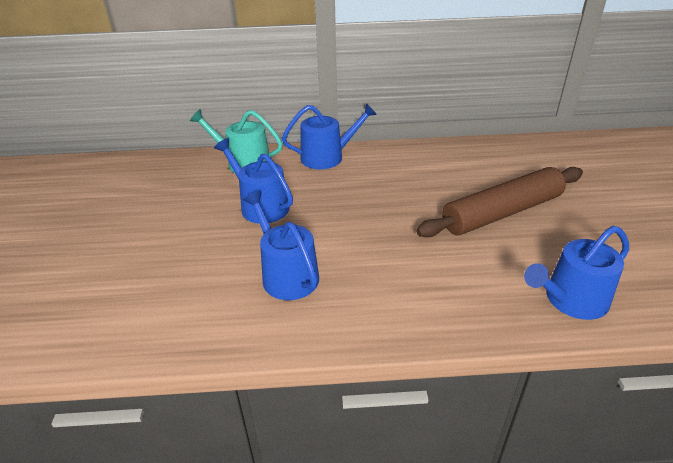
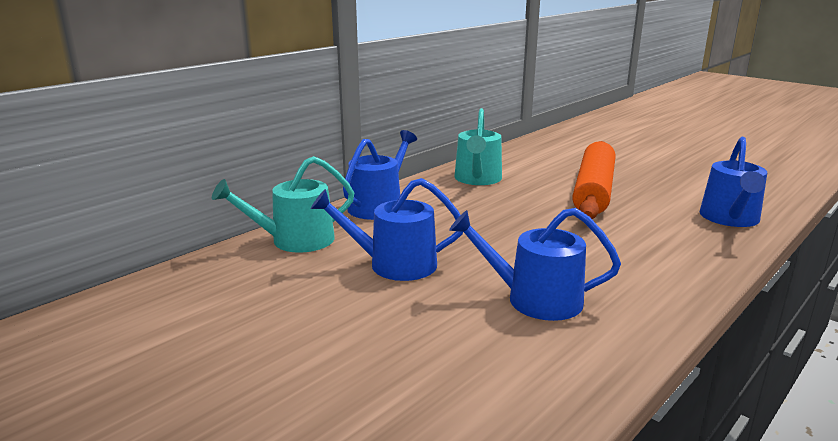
camera: 45 degrees left, 15 degrees down
(430, 162) = (477, 179): none -> turquoise watering can
(502, 213) = (593, 191): brown rolling pin -> orange rolling pin

